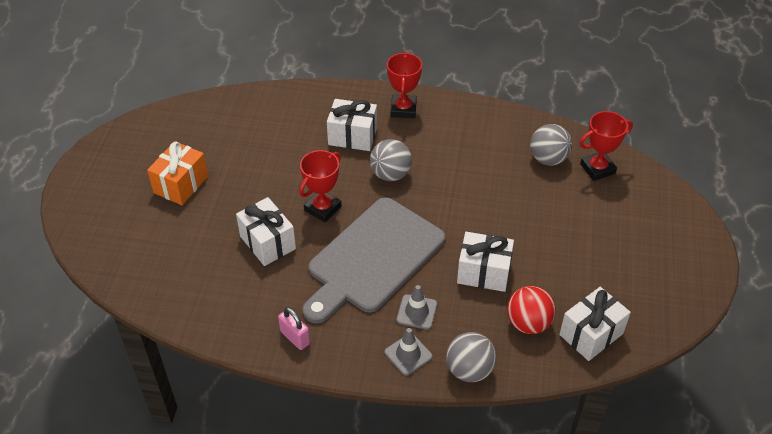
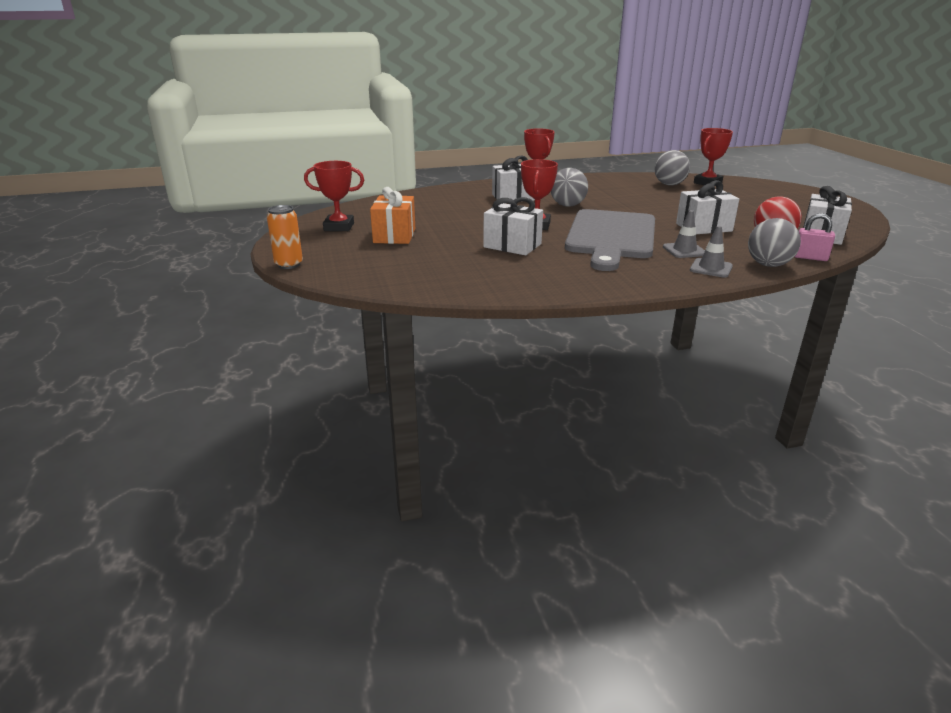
camera: 25 degrees left, 20 degrees down
(63, 210) = (289, 264): none -> orange can
(146, 149) = (339, 227): none -> red trophy
(295, 337) = (605, 280): pink padlock -> pink padlock (810, 258)

